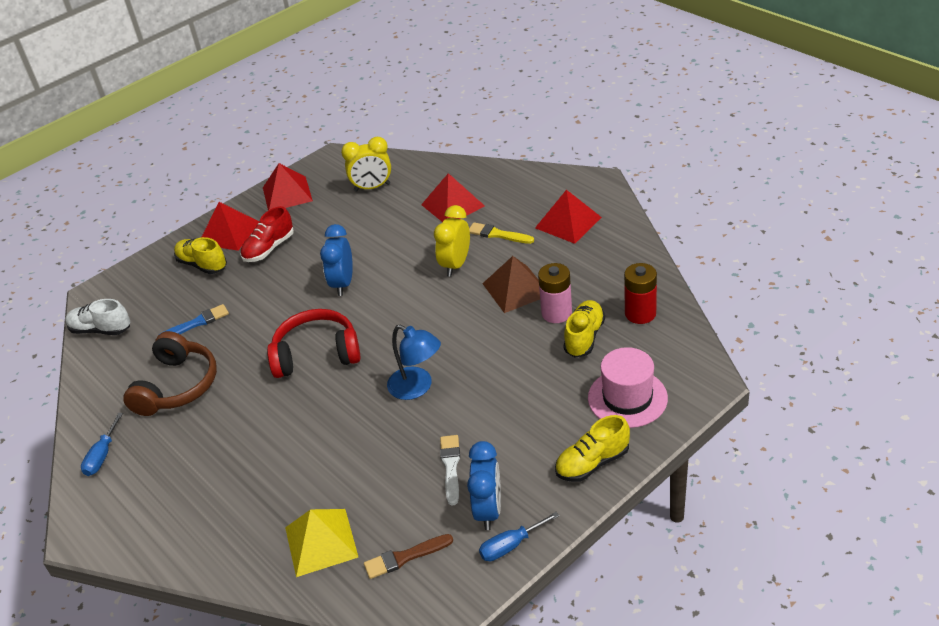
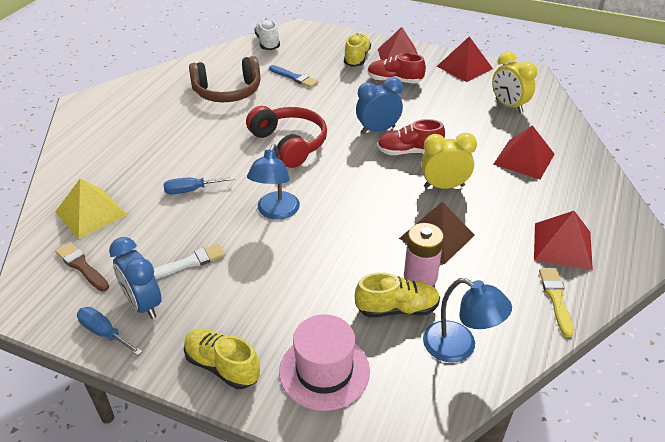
camera: 60 degrees right, 0 degrees up
(102, 456) = (151, 85): blue screwdriver -> blue screwdriver (191, 190)
(392, 272) = (409, 152): none -> red shoe
(488, 510) = (143, 304): blue clock -> blue clock turned 75 degrees clockwise
(498, 234) = (505, 200): yellow brush -> yellow brush (556, 298)
(640, 313) = (459, 347): red battery -> blue lamp

